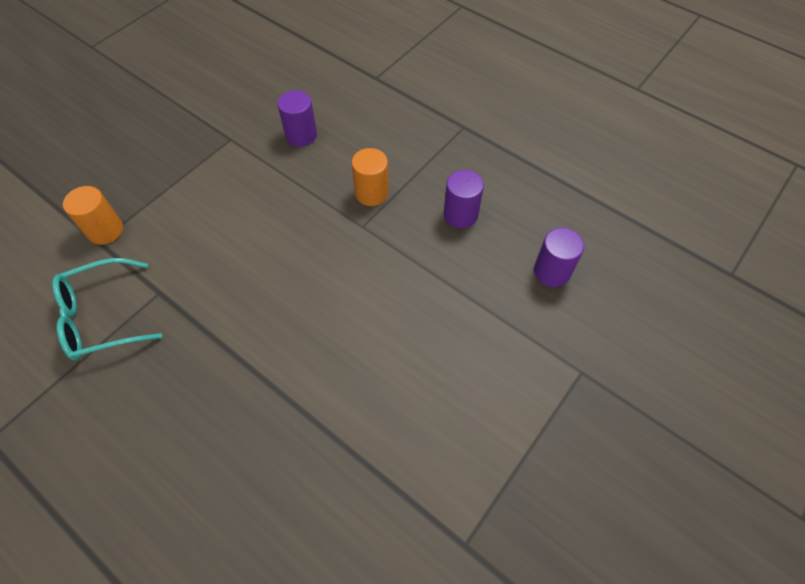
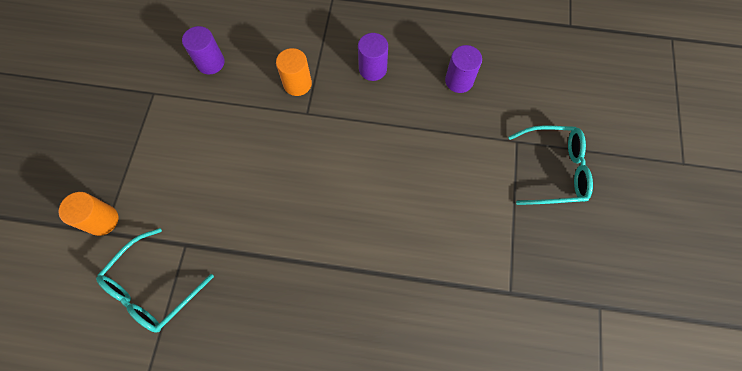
camera: 30 degrees left, 10 degrees up
(609, 429) = (553, 170): none -> turquoise glasses

